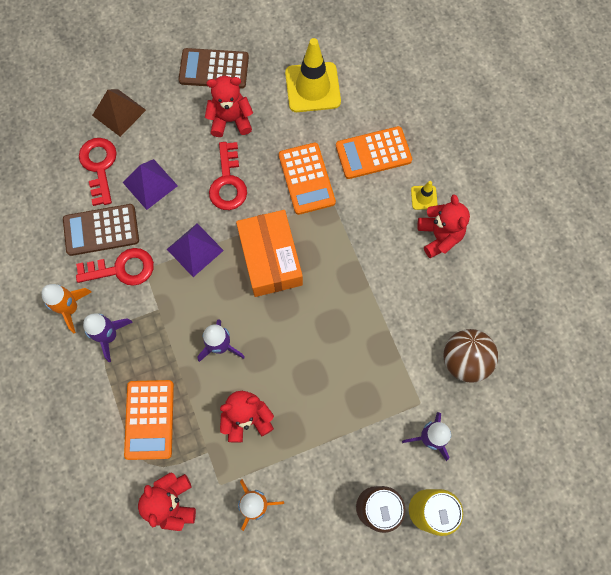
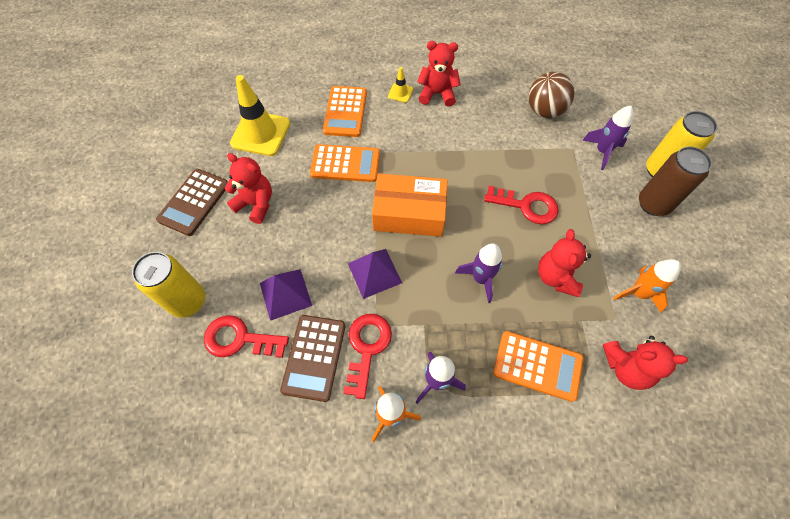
camera: 70 degrees left, 10 degrees down
(119, 112) = (188, 301): brown pyramid -> yellow can
(228, 182) = (318, 225): red key -> red key (527, 206)
(230, 120) = (256, 204): red teddy bear -> red teddy bear turned 105 degrees clockwise

